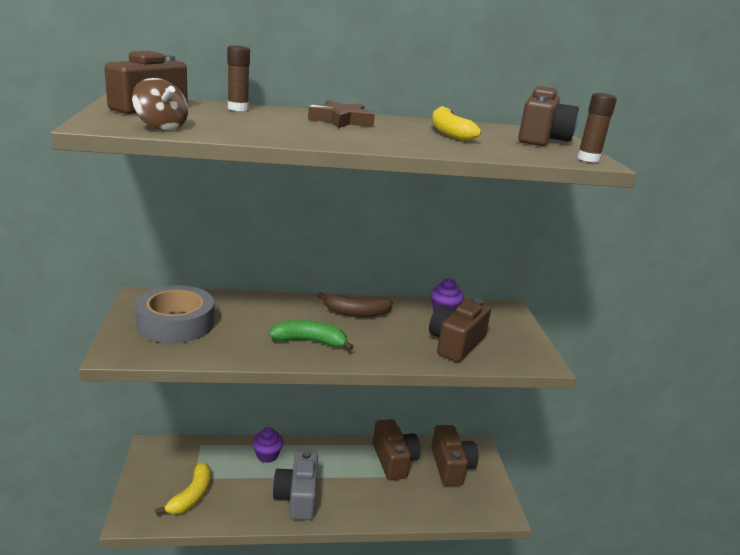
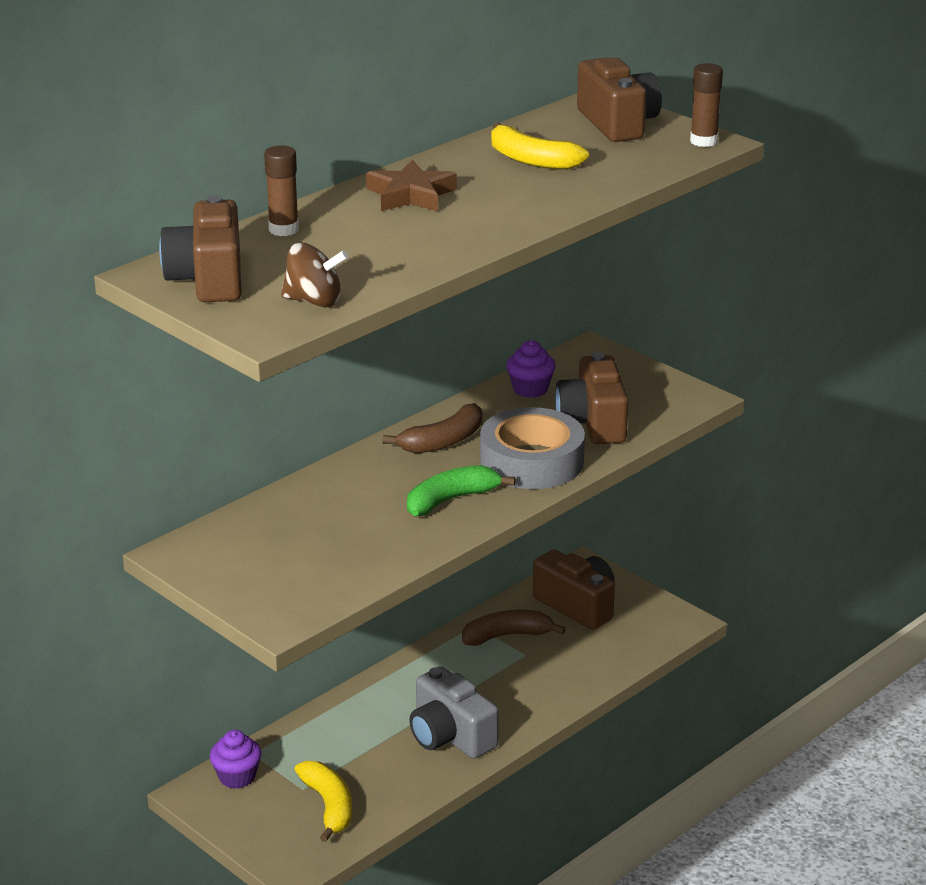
camera: 35 degrees left, 5 degrees up
(175, 323) = (278, 559): grey tape -> grey tape (532, 461)
(267, 455) = (353, 716): purple cupcake -> purple cupcake (237, 777)
(394, 460) = (507, 636): brown camera -> brown banana

